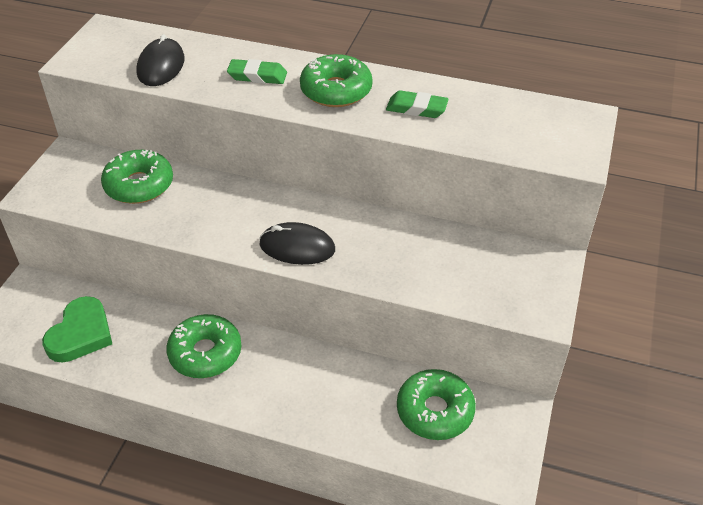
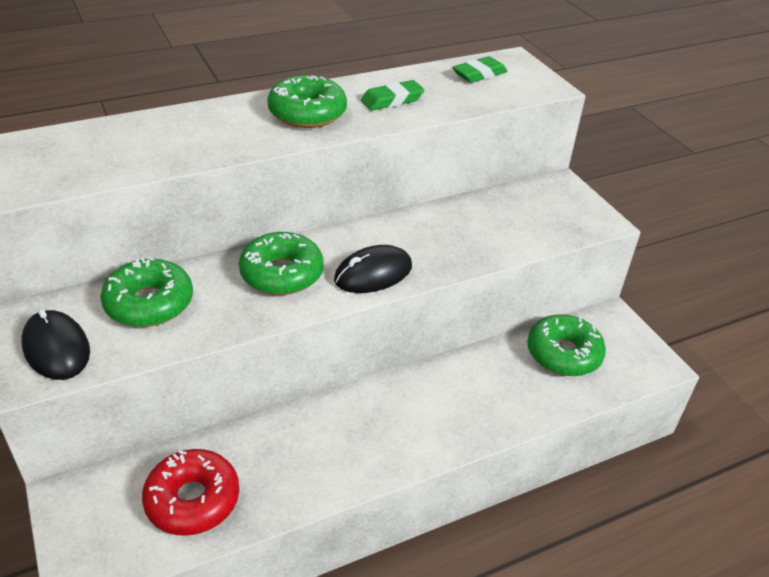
camera: 45 degrees left, 5 degrees down
(81, 334) = (193, 500): green heart -> red donut
(161, 66) = (101, 159): black mouse -> black mouse (56, 348)
(205, 353) = (339, 432): green donut -> green donut (282, 274)
(257, 76) = (217, 129): green eraser -> green eraser (479, 74)

